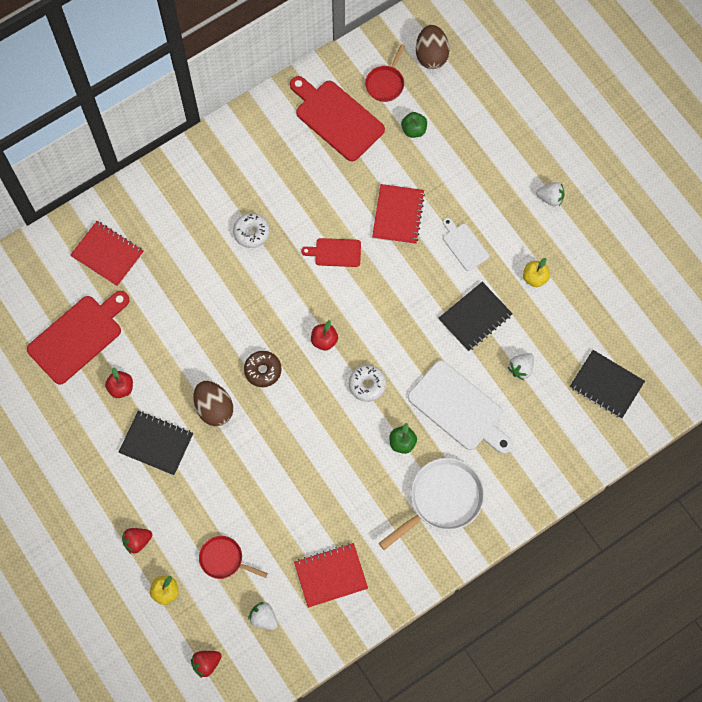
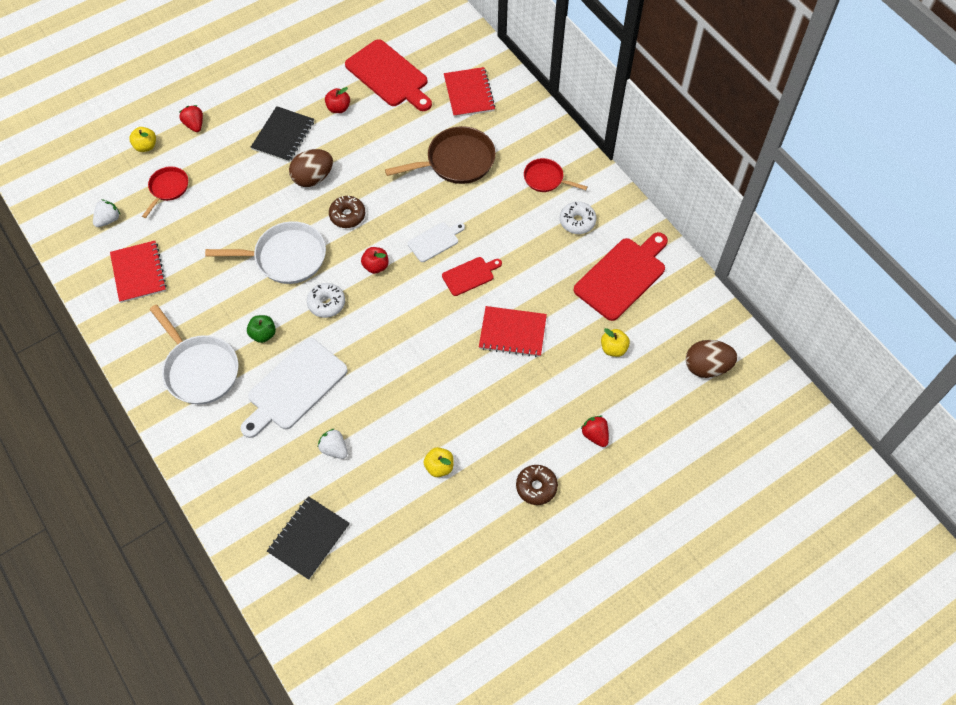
camera: 90 degrees right, 10 degrees down
(107, 254) = (469, 93): red notebook -> red notebook turned 45 degrees counterclockwise
(197, 266) = (456, 161): none -> brown pan
(206, 663) = (76, 177): red strawberry -> red strawberry (595, 435)
(251, 233) = (491, 204): white donut -> white donut (577, 221)
(313, 428) = (285, 257): none -> white pan
(335, 252) = (470, 275): red cutting board -> red cutting board turned 60 degrees clockwise
(386, 83) = (668, 322): red pan -> red pan (546, 179)
(414, 130) = (613, 348): green apple -> yellow apple
(464, 245) = (478, 396): white cutting board -> white cutting board (435, 241)
(475, 317) = (395, 404): black notebook -> none
(550, 198) = (536, 487): white strawberry -> brown donut

